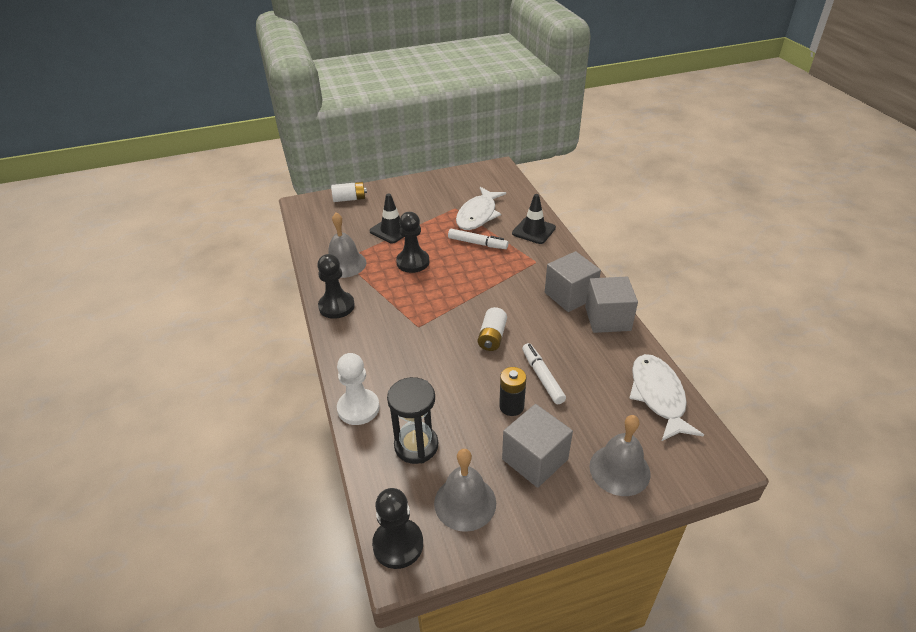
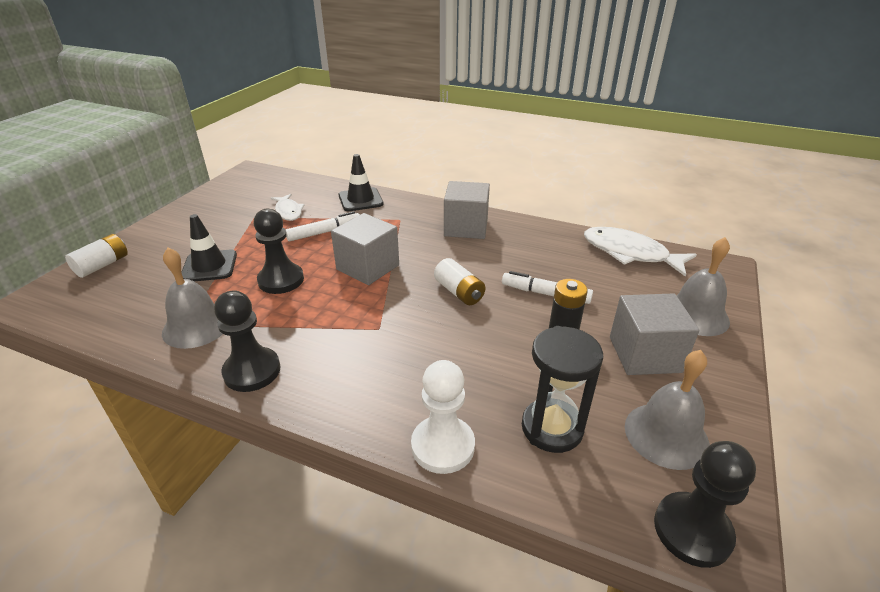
camera: 50 degrees left, 5 degrees down
(478, 215) = (288, 212): white fish -> white fish, size x0.59
(607, 319) = (517, 227): grey cube -> grey cube (368, 267)

